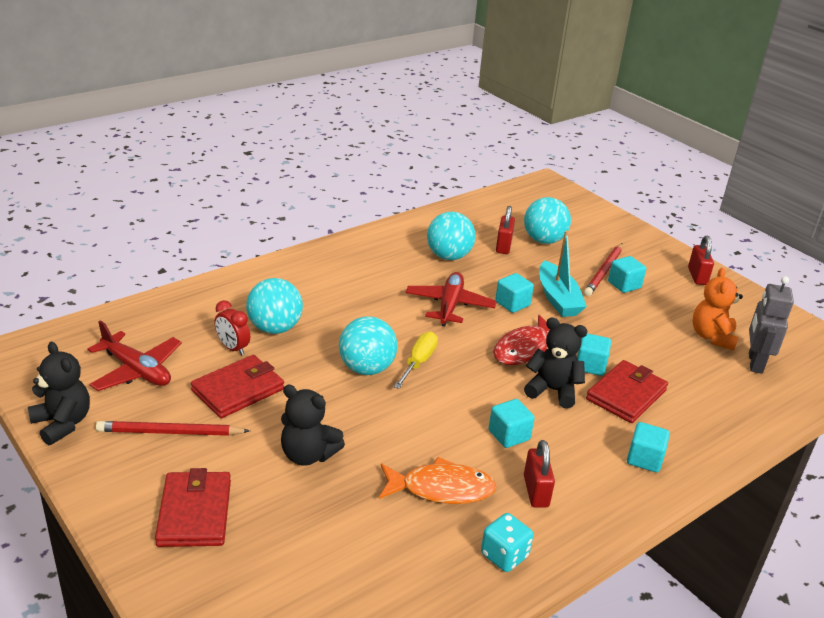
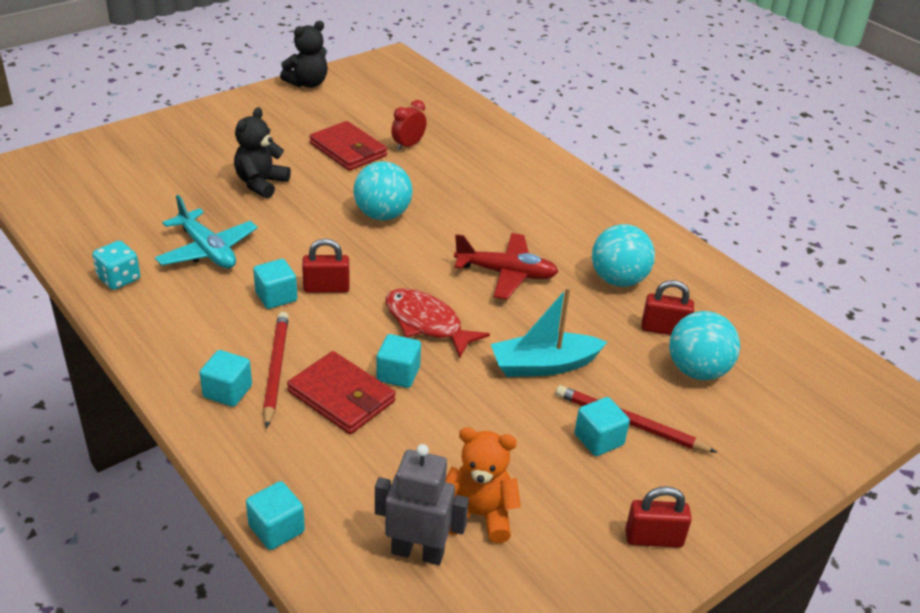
camera: 90 degrees right, 5 degrees up
(136, 370) = (373, 105): red plane -> none
(170, 432) = (294, 124): red pencil -> red pencil (276, 369)
(194, 512) = (204, 138): red wallet -> none
(275, 328) = (443, 165): turquoise ball -> none
(418, 362) = (395, 246): yellow screwdriver -> none
(441, 489) = (207, 250): orange fish -> turquoise plane
(512, 304) = (522, 323): turquoise cube -> turquoise cube (276, 529)
(536, 491) = (193, 306): red padlock -> red padlock (326, 288)
(552, 390) = (349, 336): black teddy bear -> none

